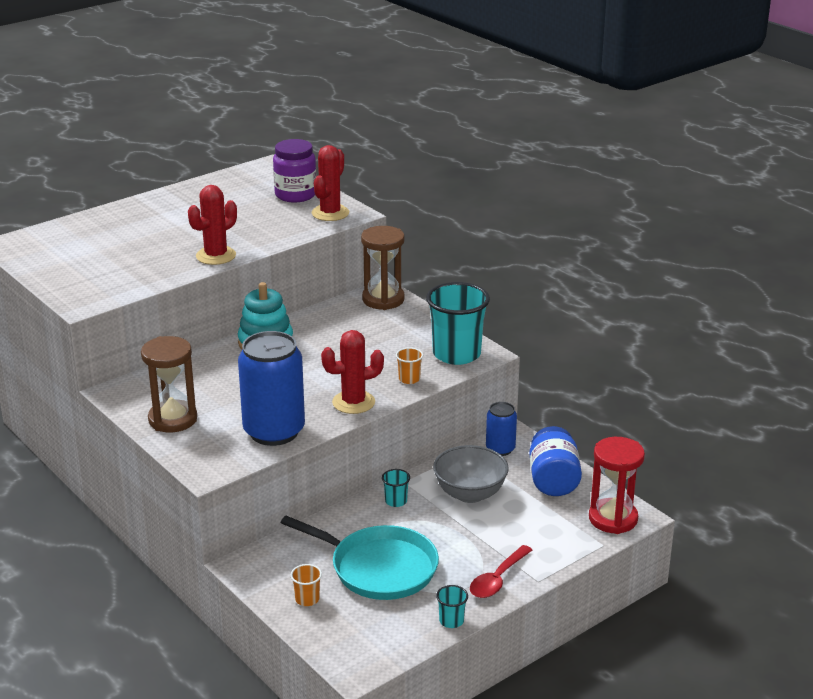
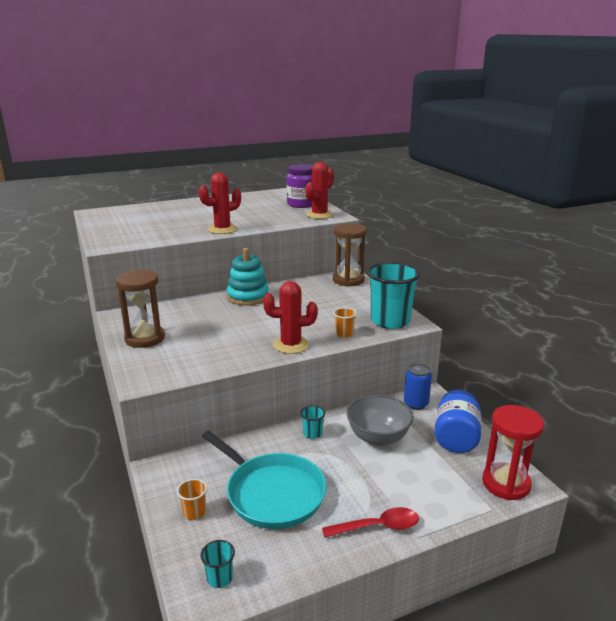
camera: 15 degrees right, 5 degrees down
(274, 431) = (215, 358): blue can -> none
(451, 621) = (317, 565): turquoise cup -> turquoise cup (219, 578)
(497, 579) = (378, 527): red spoon -> red spoon turned 150 degrees counterclockwise

